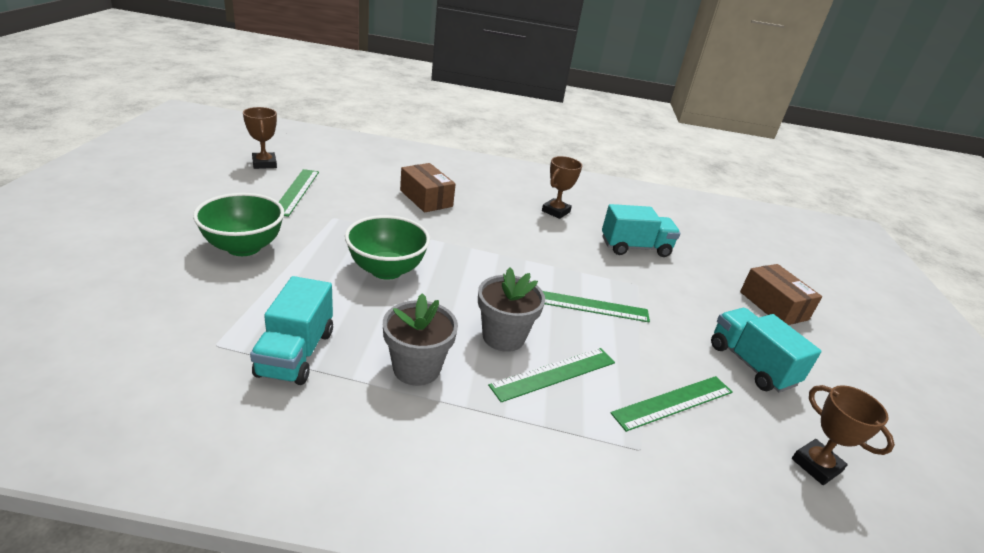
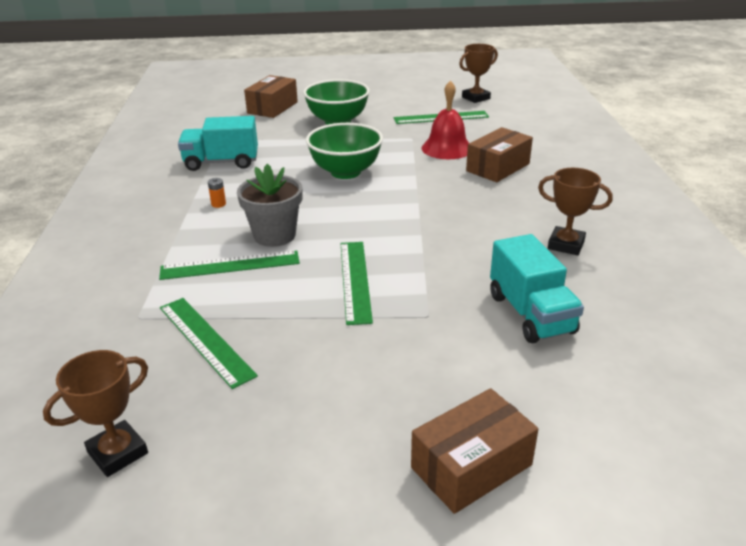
camera: 85 degrees right, 0 degrees up
(137, 284) = (272, 107): none -> brown box
(371, 208) = (447, 148): none -> red bell
(416, 368) = (218, 204): grey flower pot -> orange battery
(554, 374) = (230, 265): green ruler -> green ruler turned 60 degrees counterclockwise
(751, 364) = (295, 415): turquoise truck -> none

